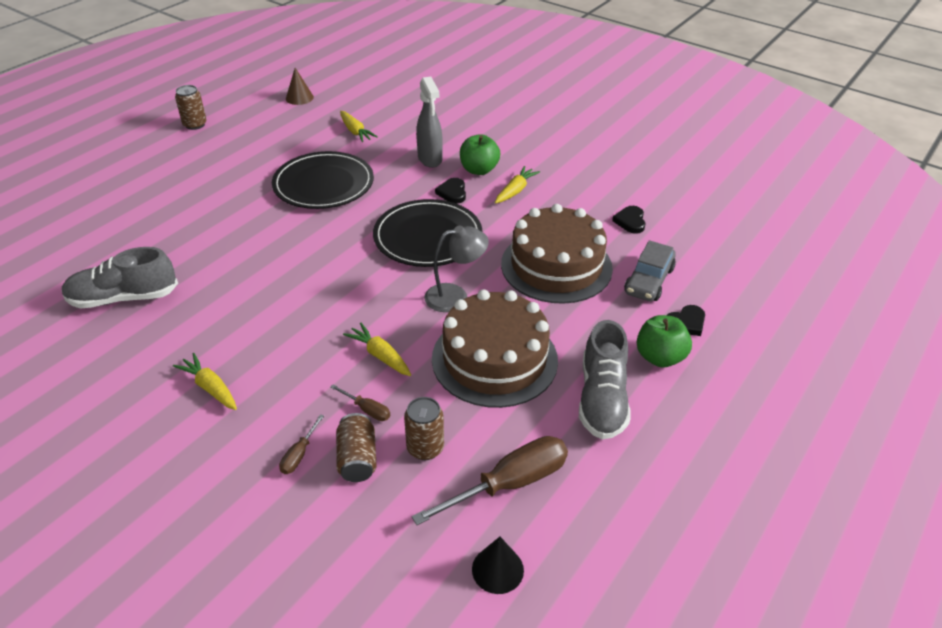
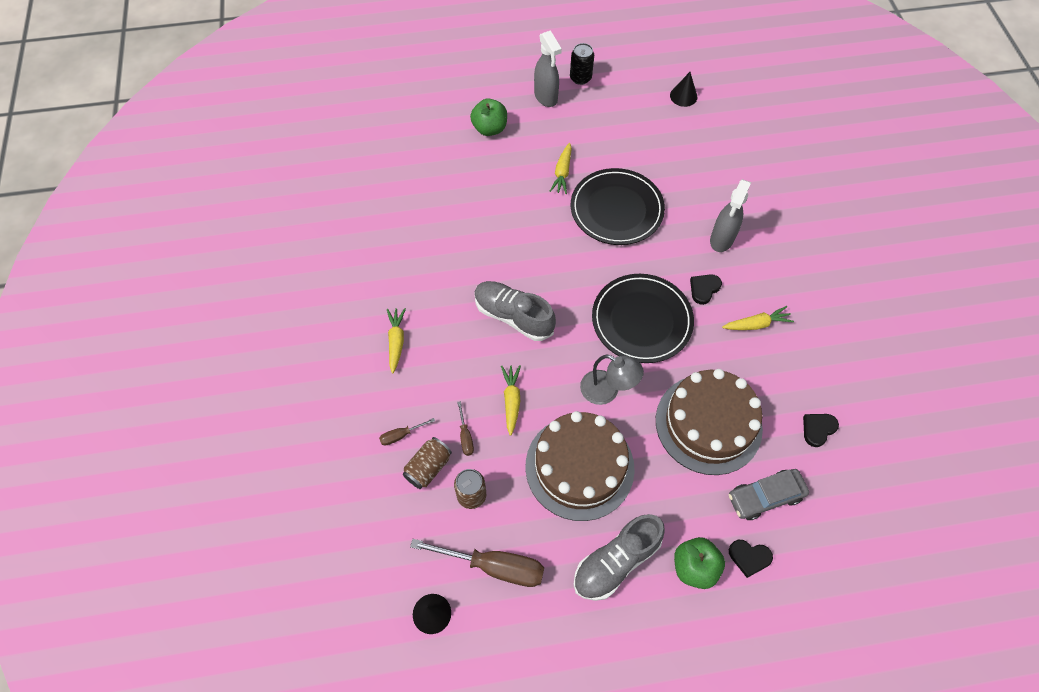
camera: 45 degrees right, 20 degrees up
(123, 298) = (407, 225): grey shoe -> grey shoe (513, 316)
(175, 149) = (546, 97): none -> grey spray bottle
(195, 125) = (580, 78): brown can -> black can
(299, 98) = (683, 96): brown cone -> black cone
(355, 132) = (692, 166): yellow carrot -> yellow carrot (562, 173)
(479, 170) = (749, 280): green apple -> green apple (490, 129)

